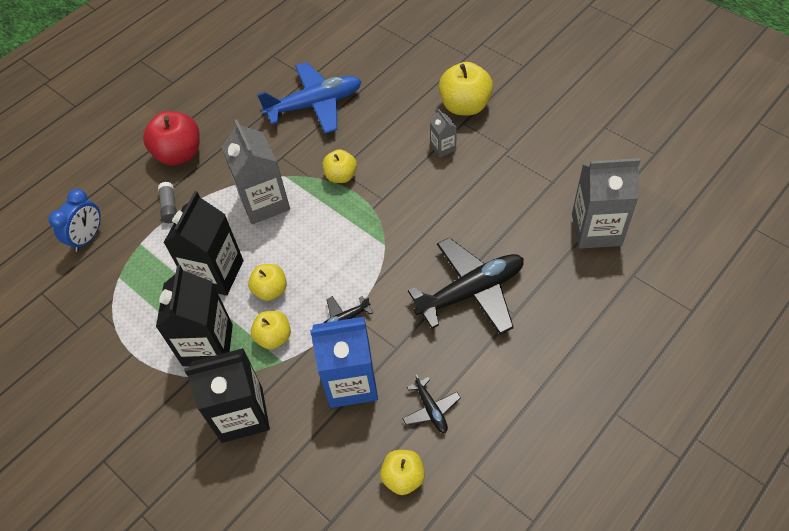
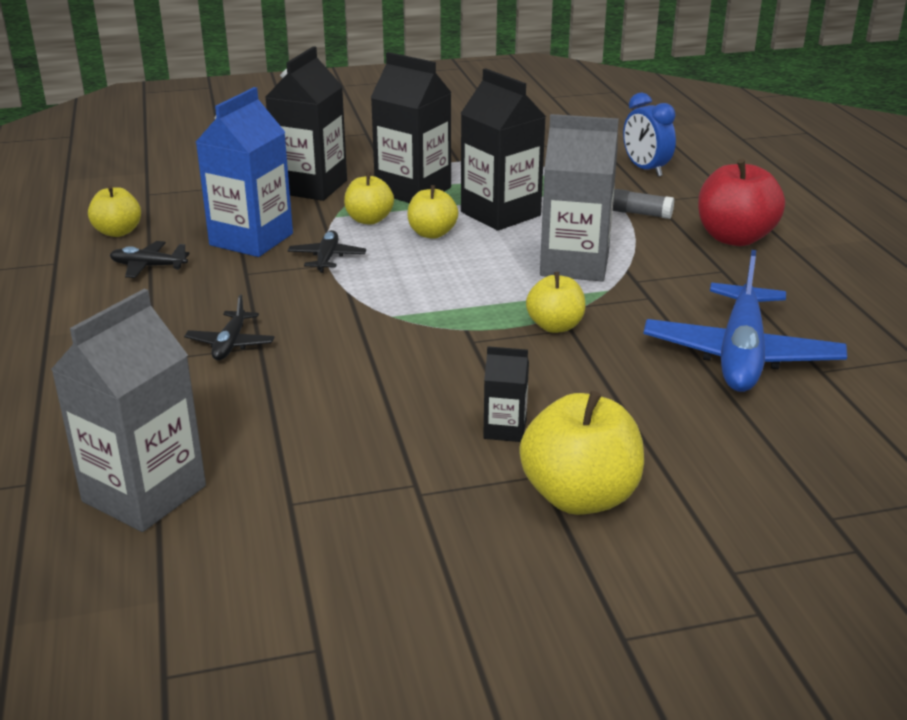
camera: 120 degrees right, 25 degrees down
(443, 148) = (505, 429): grey carton -> black carton
(471, 292) = (230, 344): black plane -> black plane, size x0.46

